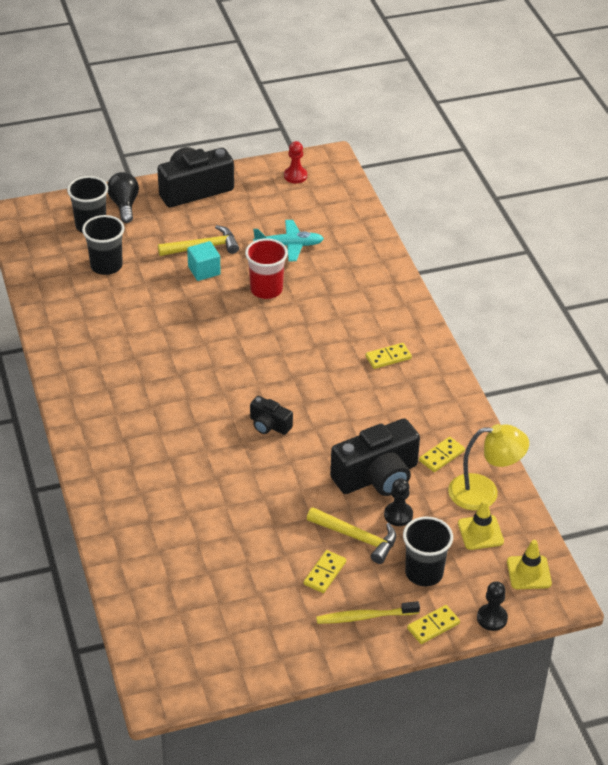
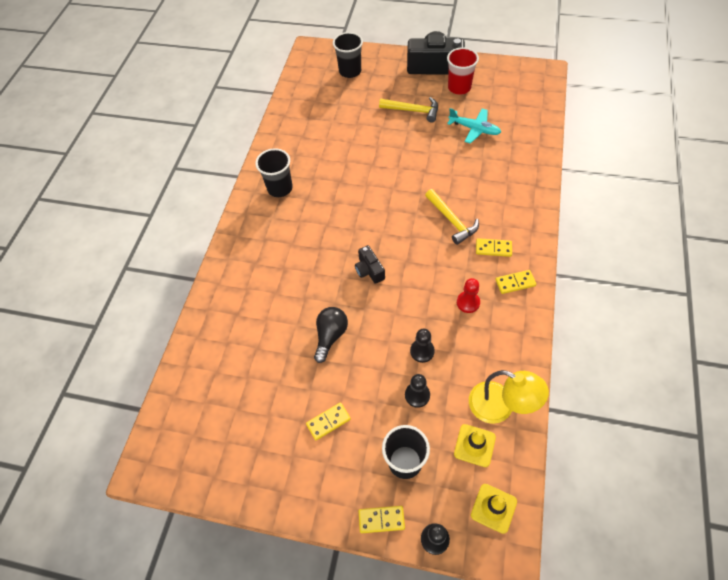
camera: 35 degrees right, 15 degrees up
(106, 266) = (340, 103): black cup -> black cup (280, 188)
(124, 205) = (381, 63): black light bulb -> black light bulb (330, 336)
(204, 270) = (402, 128): turquoise cube -> none
(266, 289) = (436, 158): red cup -> red cup (459, 87)
(295, 176) = (512, 77): red pawn -> red pawn (468, 302)
(357, 538) = (372, 401): yellow hammer -> yellow hammer (451, 220)
(365, 617) = (333, 480): yellow toothbrush -> none
(377, 476) = (422, 351): black camera -> black pawn
(441, 456) = (484, 355): yellow domino -> yellow domino (515, 283)

